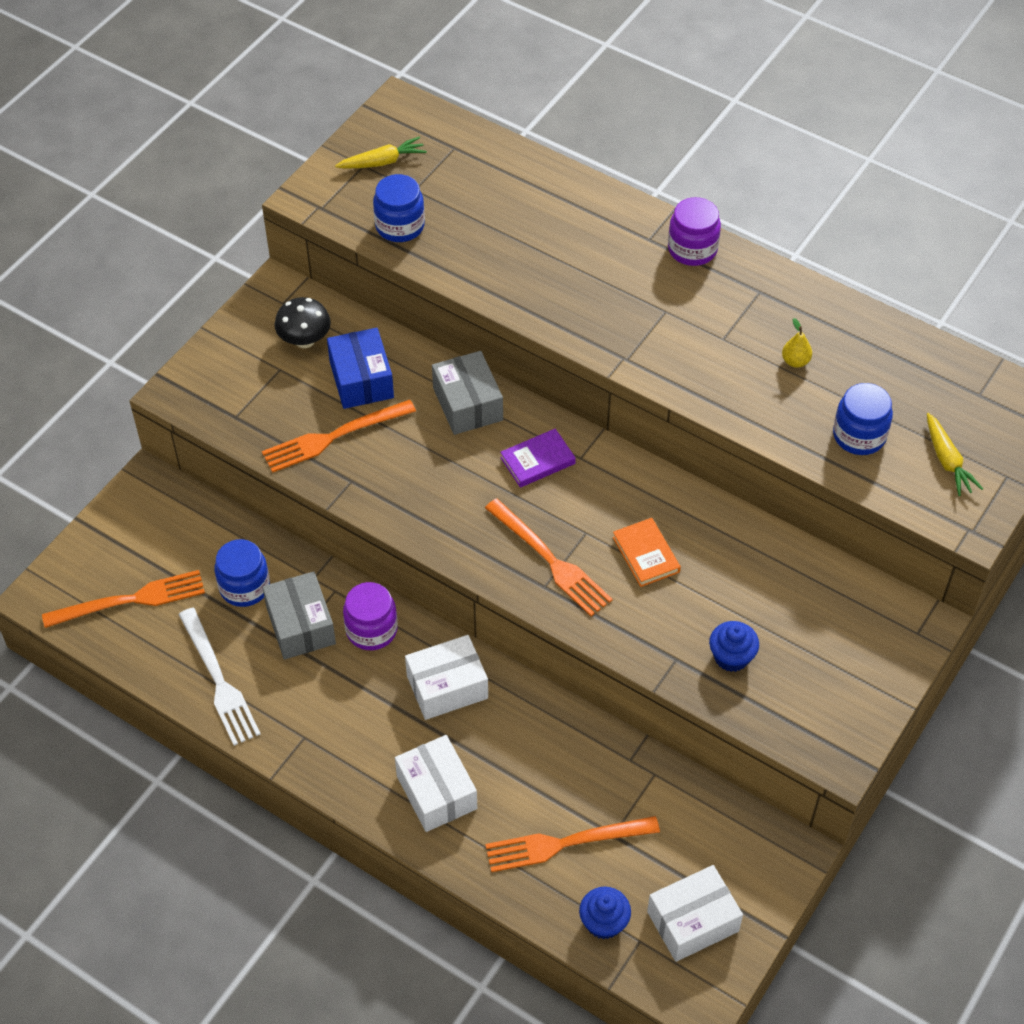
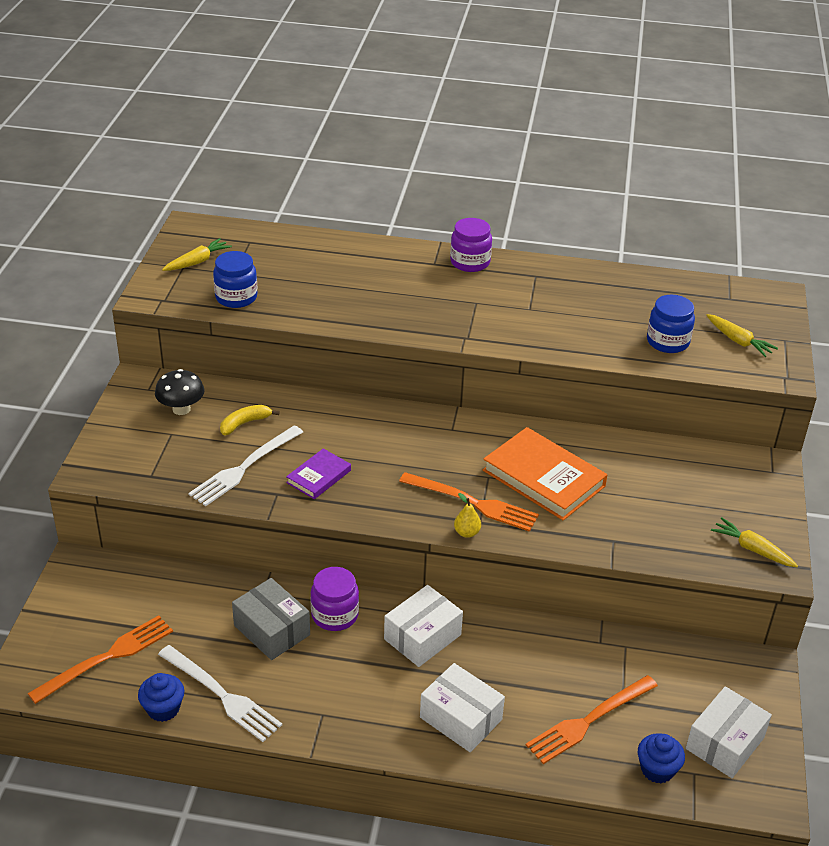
camera: 25 degrees left, 15 degrees down
(244, 587) = (206, 616): blue jar -> none
(333, 437) = (244, 468): orange fork -> white fork
(361, 379) = (245, 423): blue box -> yellow banana
(467, 404) = (341, 417): grey box -> none
(537, 461) = (420, 440): purple book -> purple book (319, 476)
(646, 554) = (543, 478): orange book -> orange book, size x1.86
(731, 657) = (653, 526): blue cupcake -> blue cupcake (163, 709)
(795, 361) = (590, 310): yellow pear -> yellow pear (467, 533)
(826, 723) = (752, 549): none -> yellow carrot

